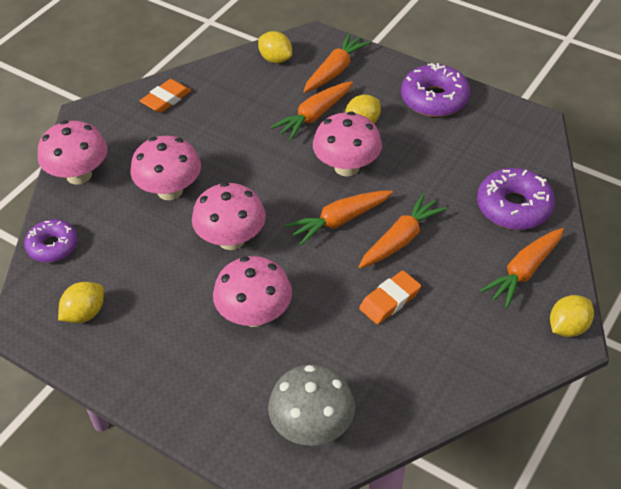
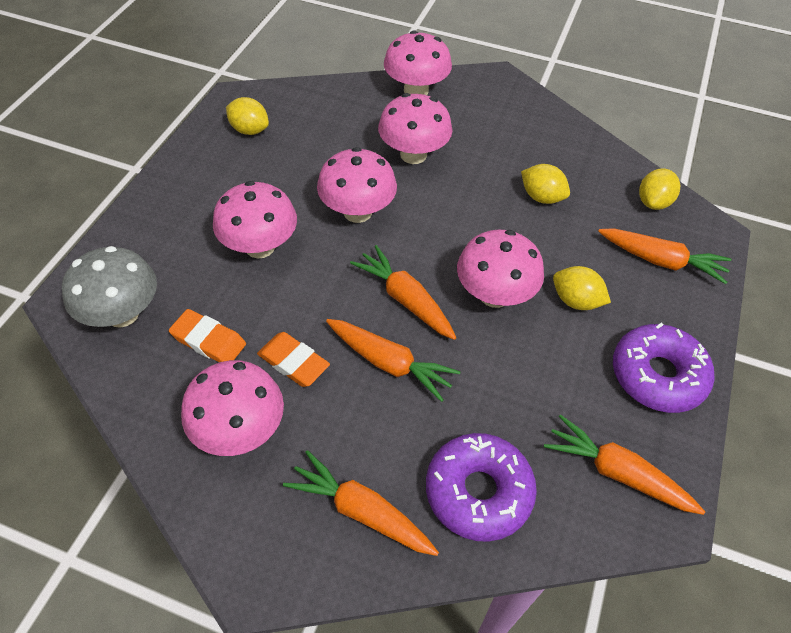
camera: 75 degrees right, 5 degrees up
(53, 246) = (324, 94): purple donut -> none
(166, 99) = (544, 127): orange eraser -> orange eraser (208, 341)
(314, 116) = (570, 252): orange carrot -> orange carrot (617, 472)
(449, 340) = (240, 430): none -> pink mushroom
(568, 327) = (272, 574): yellow lemon -> yellow lemon (541, 197)

